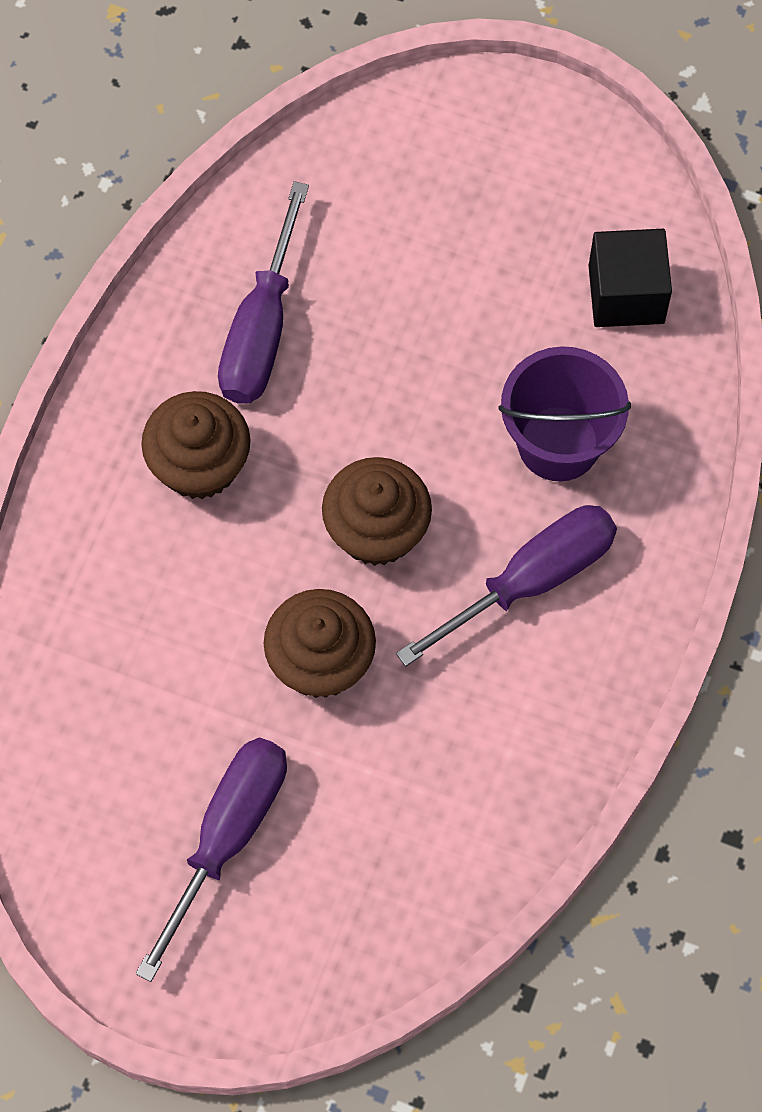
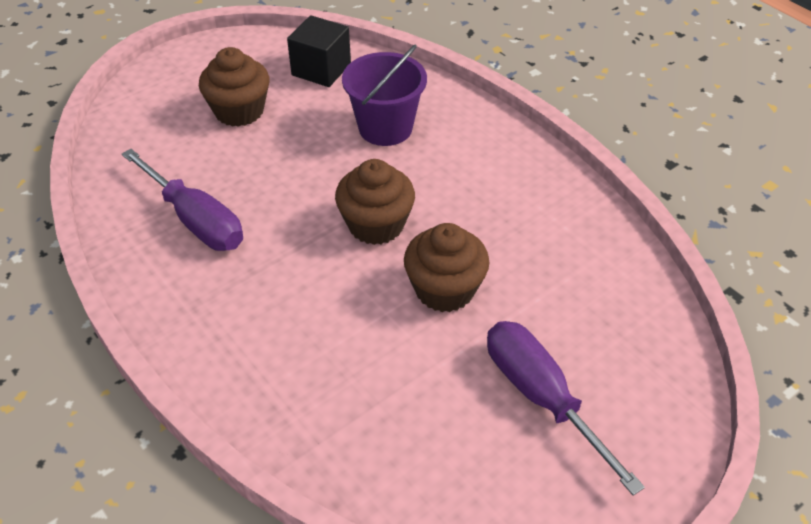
camera: 60 degrees left, 20 degrees down
(199, 464) = (258, 291): brown cupcake -> brown cupcake (239, 111)
(530, 581) = (461, 173): purple screwdriver -> none

